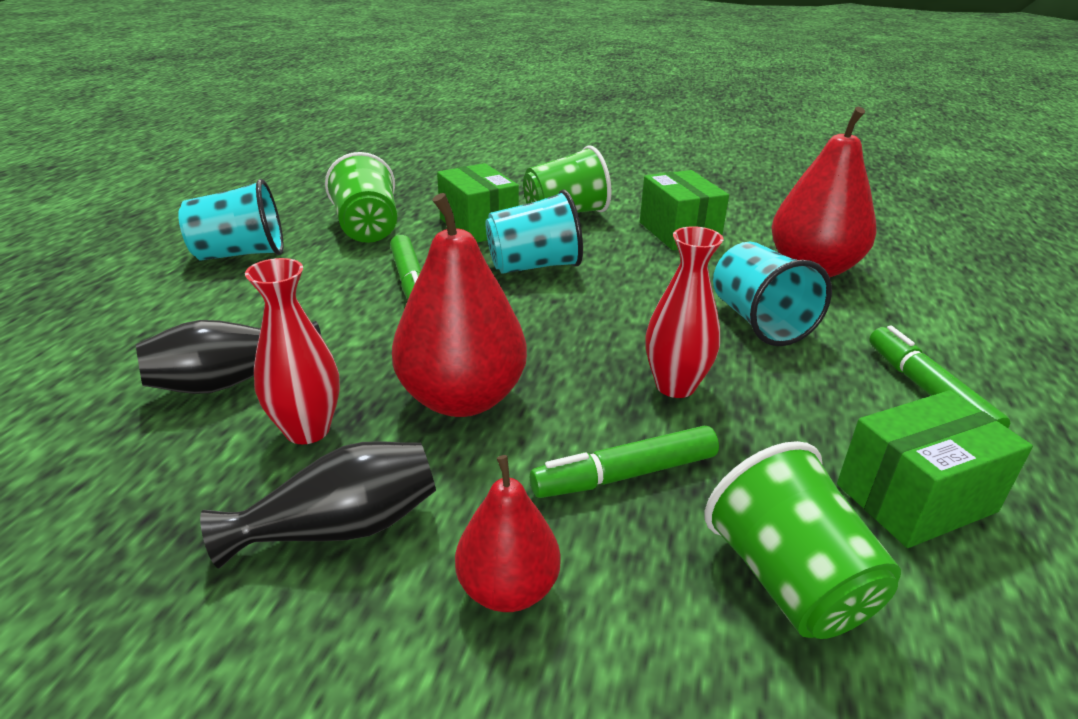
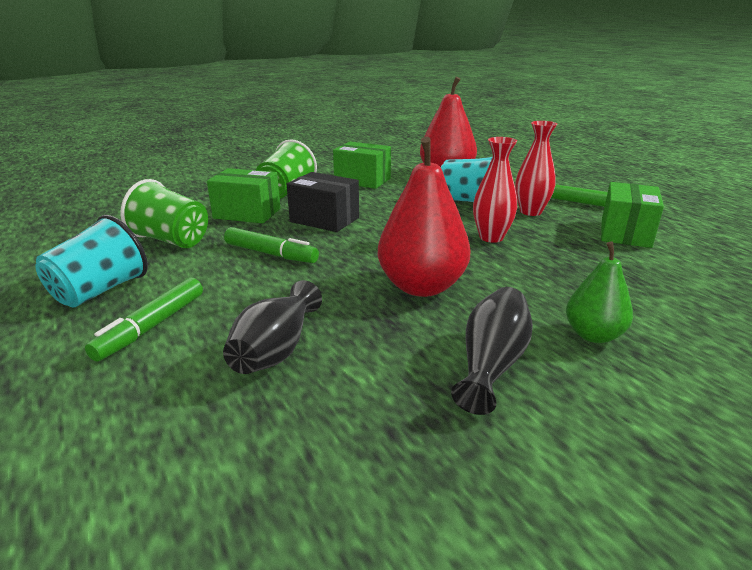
camera: 45 degrees left, 5 degrees down
(307, 430) = (380, 341): red vase -> red vase (530, 212)
(508, 589) = (593, 335): red pear -> green pear
(534, 266) = (324, 219): turquoise cup -> black box
(625, 475) = (542, 275): green marker -> green marker (152, 326)
(788, 581) = (649, 275): green cup -> none

